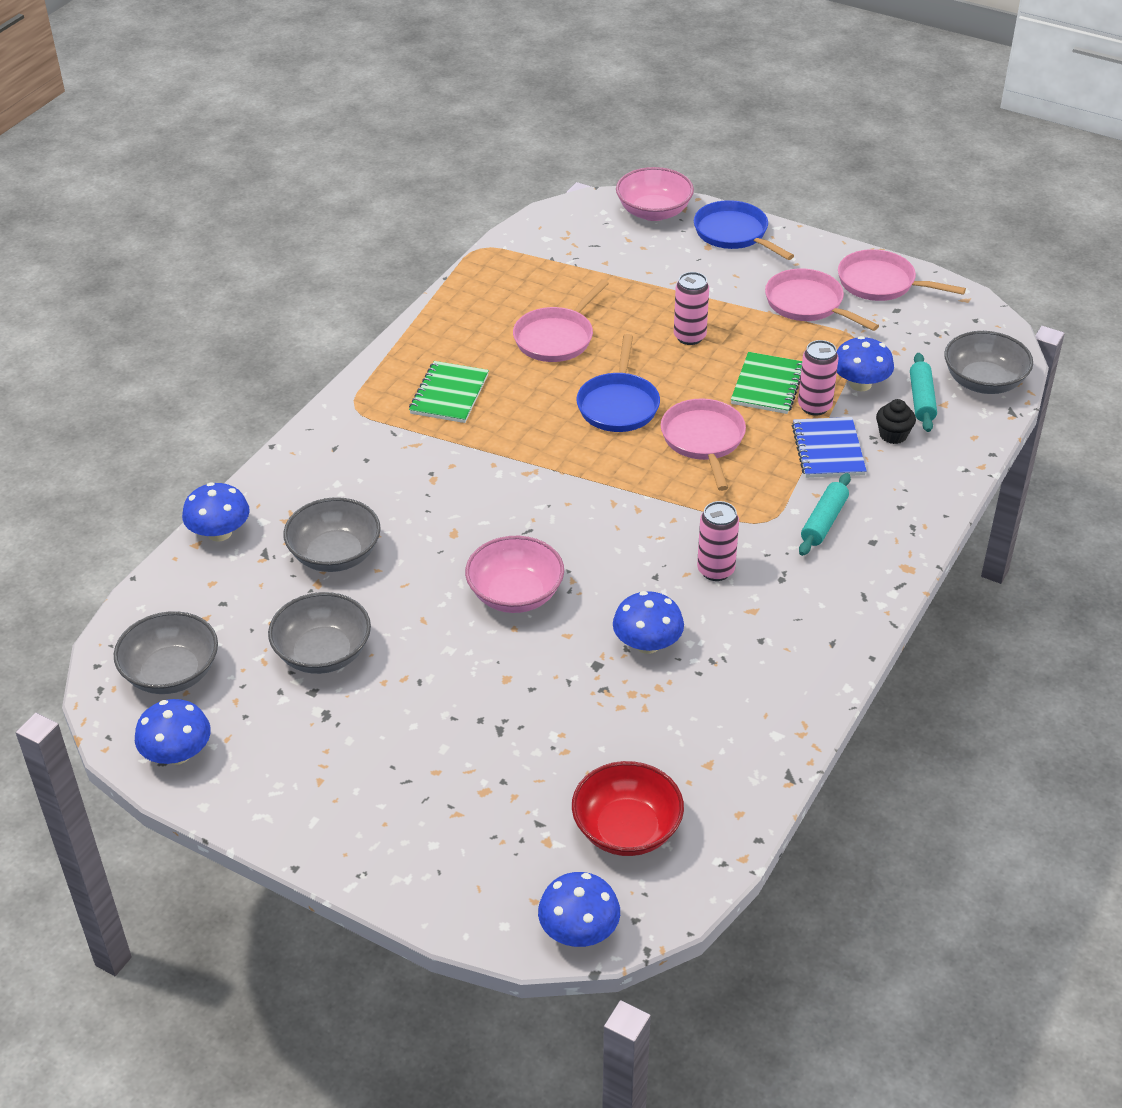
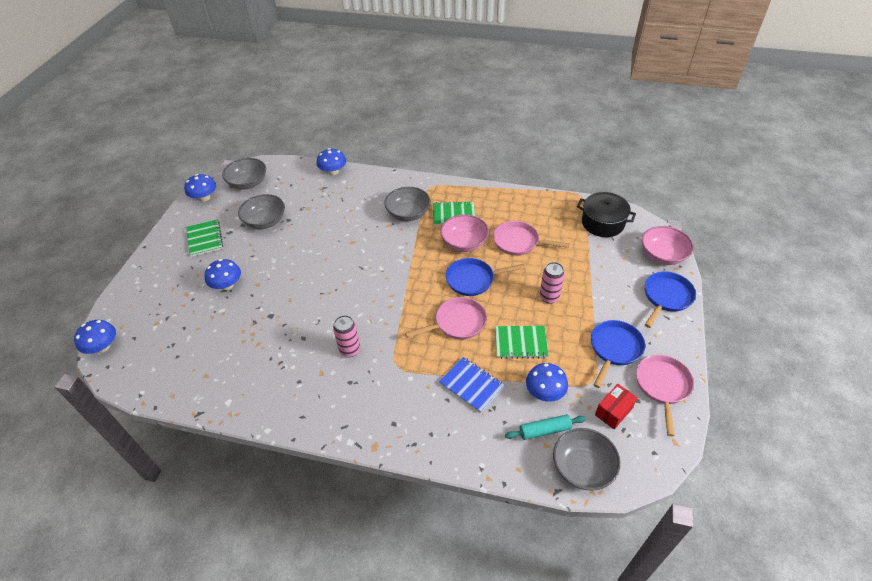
camera: 75 degrees right, 5 degrees up
(326, 756) = (205, 239): none -> green notebook
(335, 555) = (327, 208): grey bowl -> grey bowl (408, 213)
(515, 594) = (314, 274): pink bowl -> pink bowl (464, 243)
(557, 244) = (602, 223): none -> black pot
(627, 829) = (162, 351): red bowl -> none
(647, 644) = (288, 332): blue mushroom -> blue mushroom (227, 285)
(808, 304) = (614, 349): pink pan -> blue pan
(814, 406) = (511, 371): pink can -> none
(824, 521) = (404, 394): turquoise rolling pin -> none
(828, 450) = (471, 385): blue notebook -> blue notebook turned 60 degrees clockwise
(893, 435) = (500, 419): black cupcake -> none
(908, 334) = (613, 411): none -> red box

